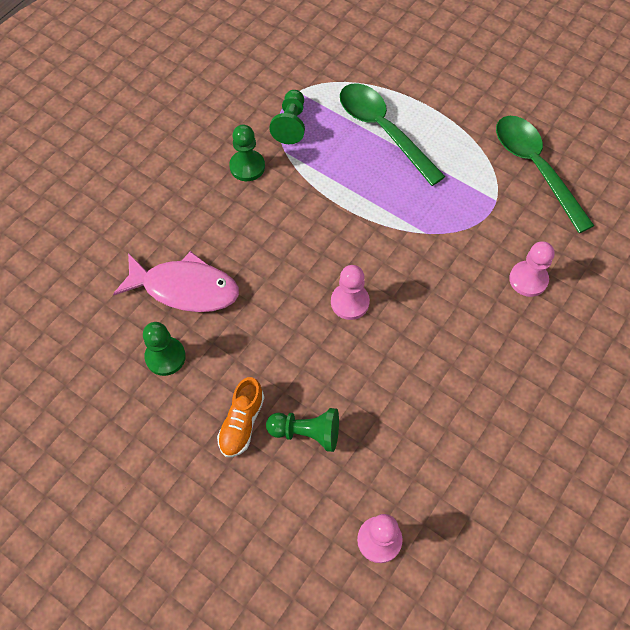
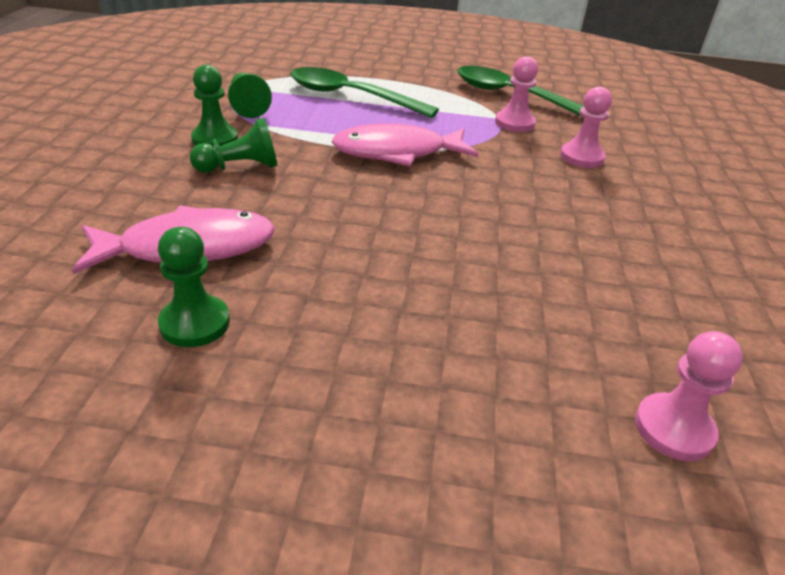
camera: 30 degrees left, 25 degrees down
(242, 423) = (366, 362): orange shoe -> none
(306, 432) = (467, 342): green pawn -> green pawn (240, 167)
(350, 302) = (418, 211): pink pawn -> pink pawn (514, 123)
(375, 225) = (396, 153): none -> pink fish

